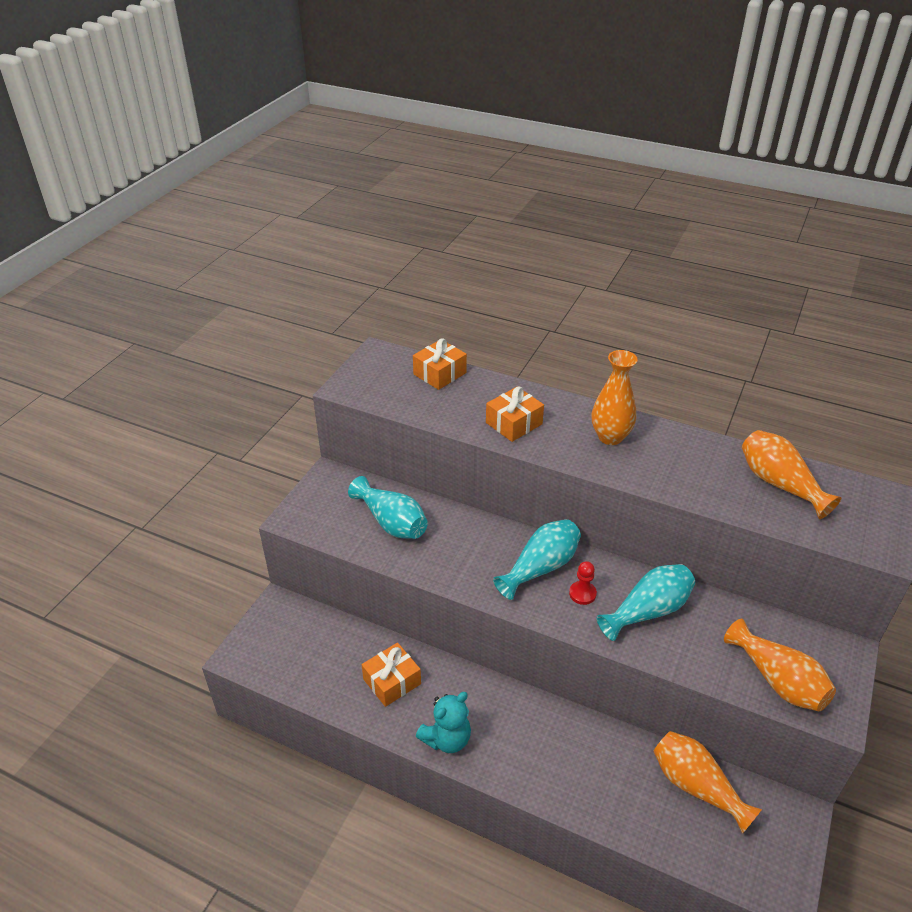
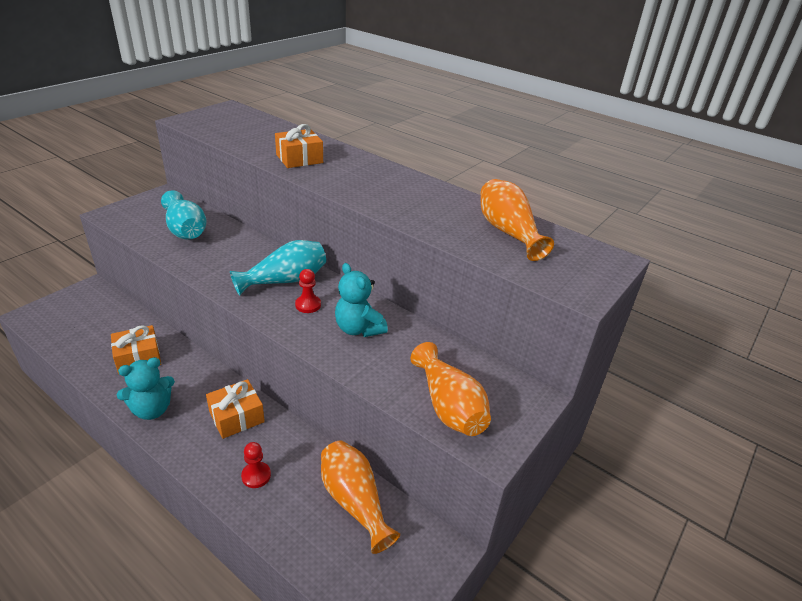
camera: 10 degrees right, 5 degrees down
(439, 373) = (266, 124): orange gift -> orange gift (236, 417)
(592, 784) = (256, 476): none -> red pawn
(610, 437) = (375, 179): orange vase -> none
(648, 611) = (358, 329): turquoise vase -> turquoise teddy bear

